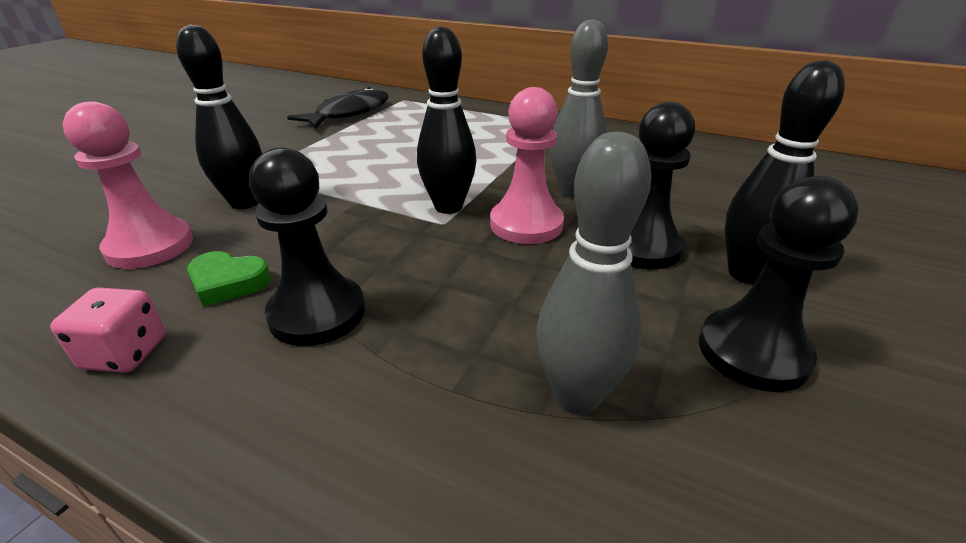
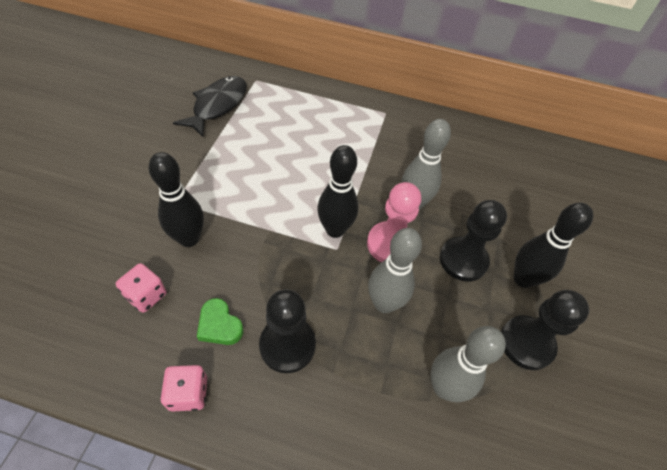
camera: 15 degrees left, 20 degrees up
(150, 246) = (146, 295): pink pawn -> pink dice
(228, 283) = (219, 325): green heart -> green heart turned 45 degrees clockwise
(496, 281) = (384, 303): none -> grey bowling pin

